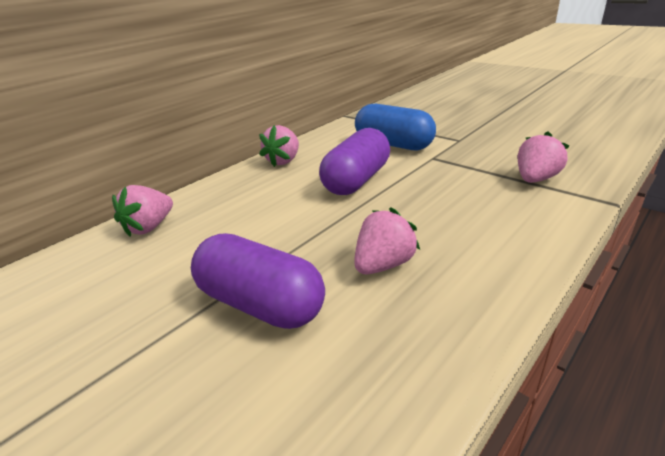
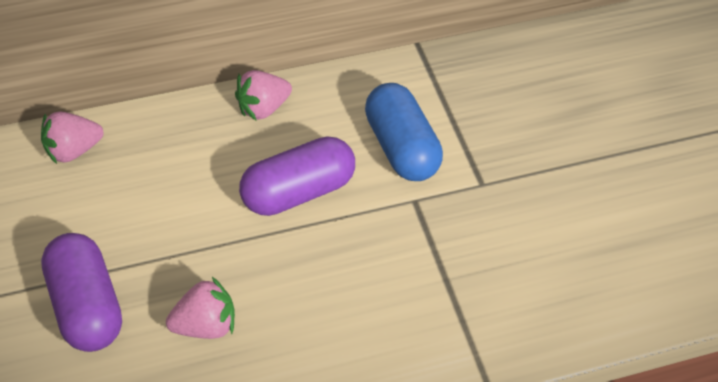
camera: 30 degrees right, 20 degrees up
(535, 179) = (467, 306): pink strawberry -> none

